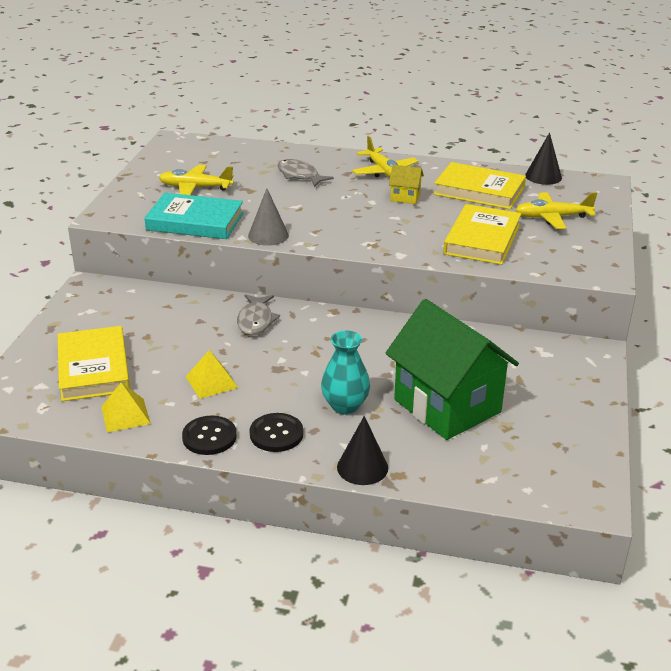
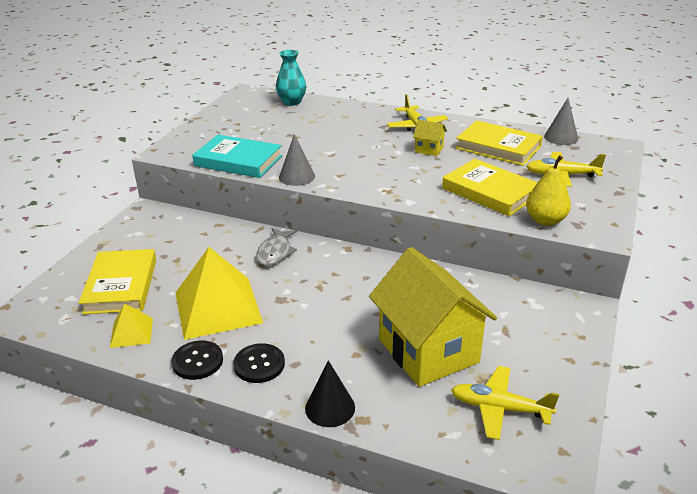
camera: 10 degrees right, 0 degrees up
(195, 188) = (249, 132): yellow plane -> yellow plane (499, 408)
(211, 382) = (217, 307): yellow pyramid -> yellow pyramid, size x2.04
(299, 175) = (341, 126): grey fish -> none
(345, 406) = (331, 342): turquoise vase -> turquoise vase (292, 102)
(447, 406) = (428, 351): green house -> yellow house
(482, 239) = (490, 192): yellow book -> yellow book turned 75 degrees counterclockwise
(543, 176) = (561, 137): black cone -> grey cone
(545, 265) = (545, 220): none -> yellow pear

